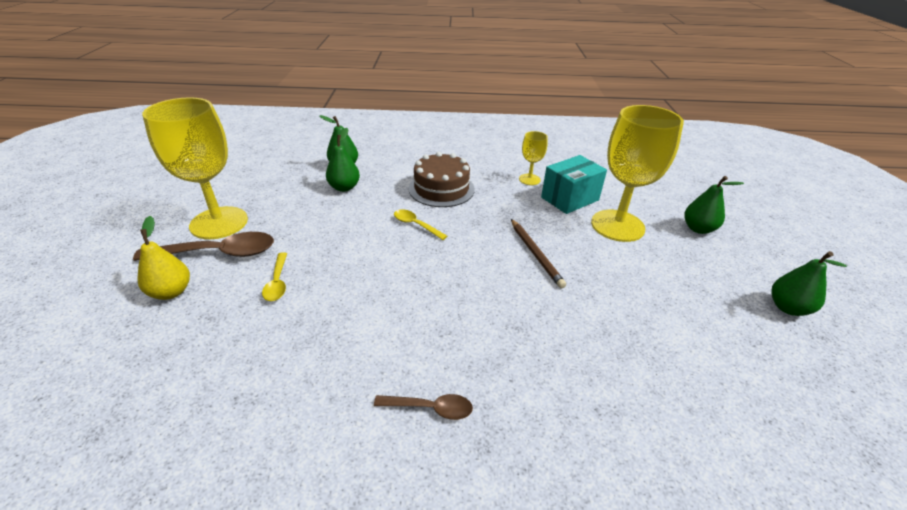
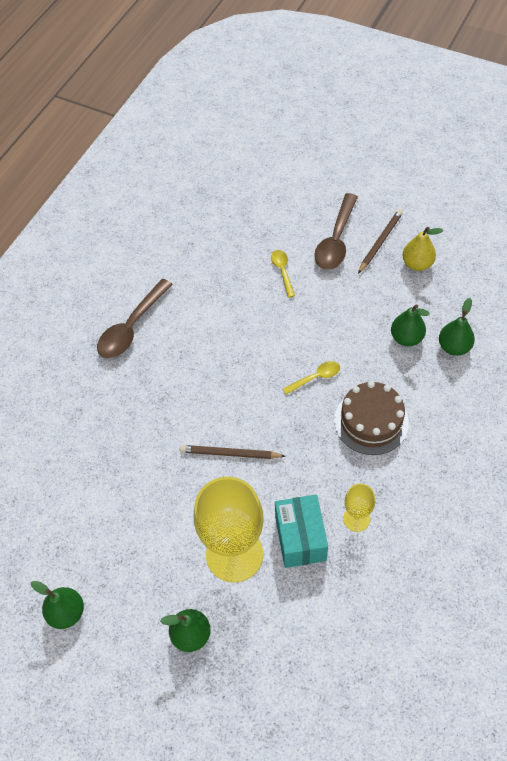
camera: 120 degrees right, 20 degrees up
(171, 292) = (301, 215): yellow pear -> yellow pear (417, 264)
(219, 223) = (380, 242): yellow goblet -> brown pencil
(277, 282) = (282, 271): yellow spoon -> yellow spoon turned 60 degrees clockwise
(430, 408) = (131, 327): brown spoon -> brown spoon, size x1.84

